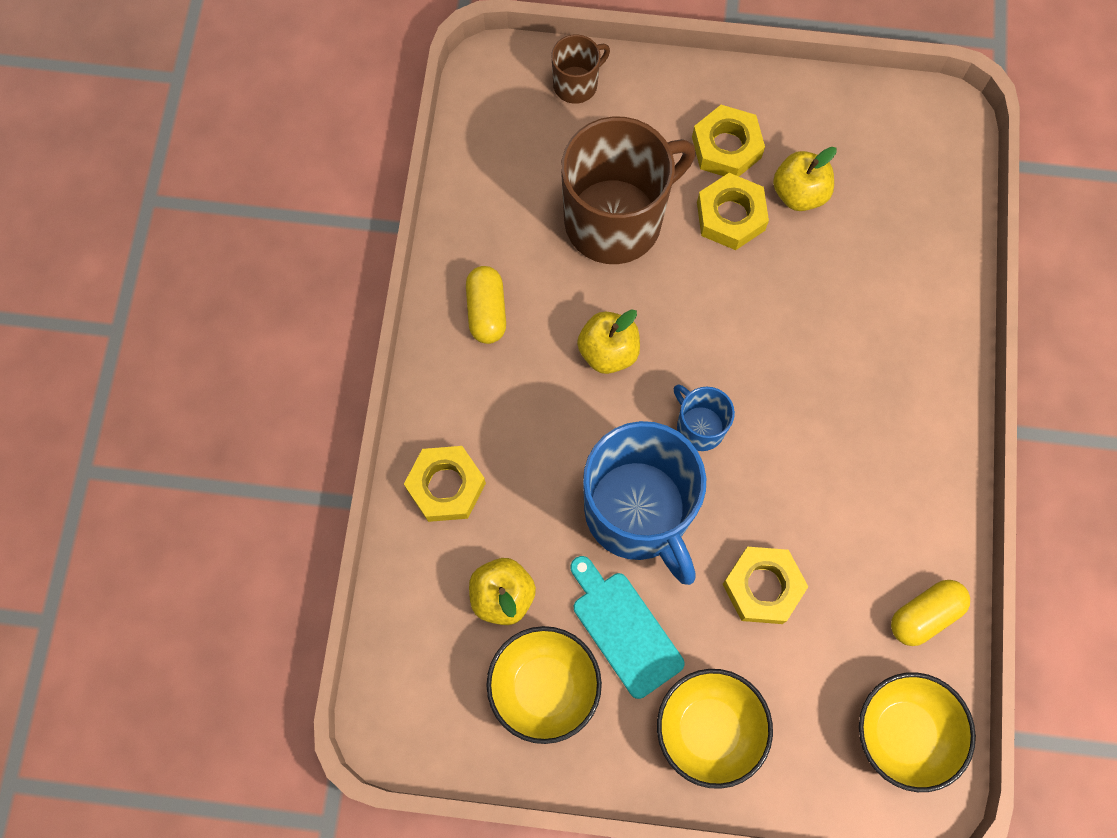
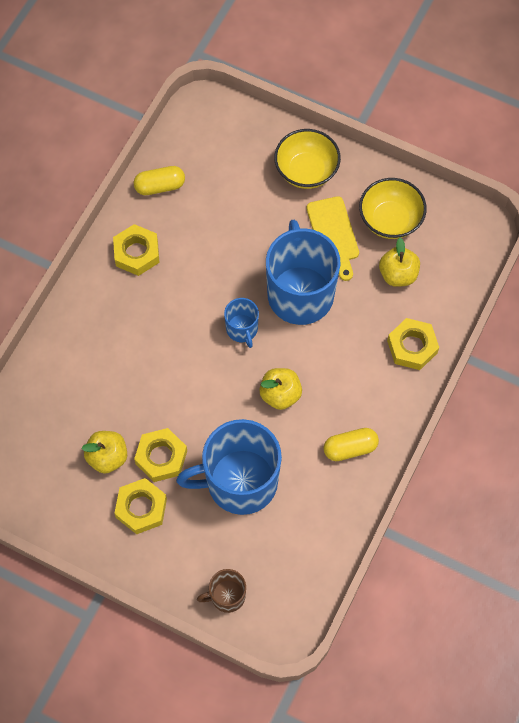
camera: 160 degrees left, 5 degrees down
(486, 311) = (350, 448): yellow capsule -> yellow capsule turned 60 degrees clockwise
(615, 220) = (240, 482): brown mug -> blue mug
(624, 629) = (333, 234): turquoise cutting board -> yellow cutting board
(762, 587) = (244, 230): yellow nut -> yellow nut (137, 253)
(903, 733) = (201, 136): yellow bowl -> none

